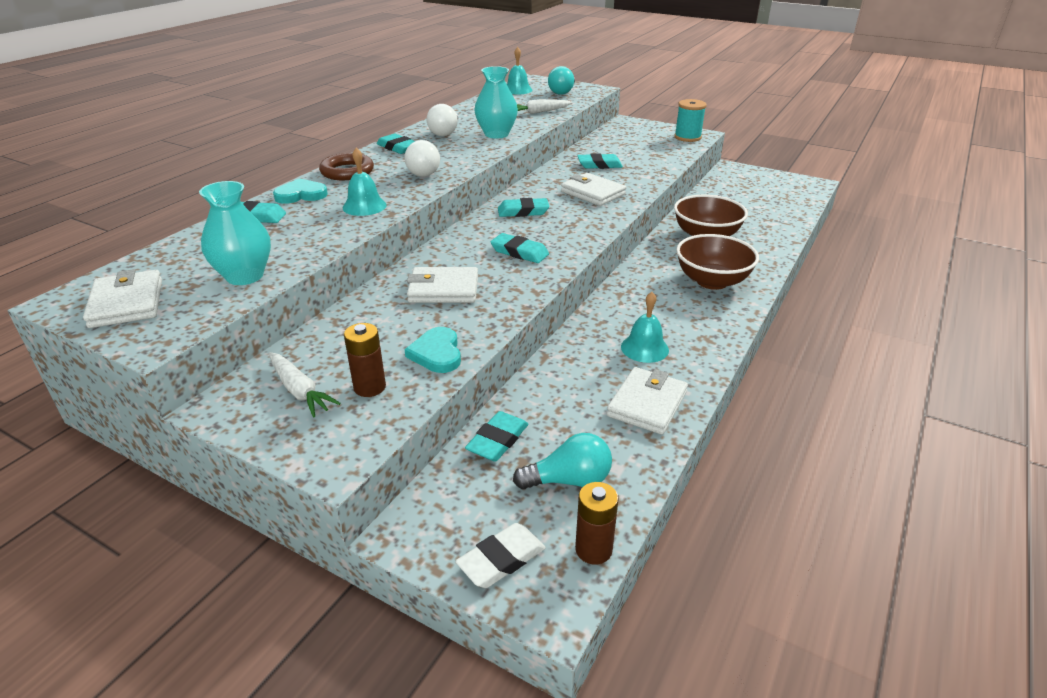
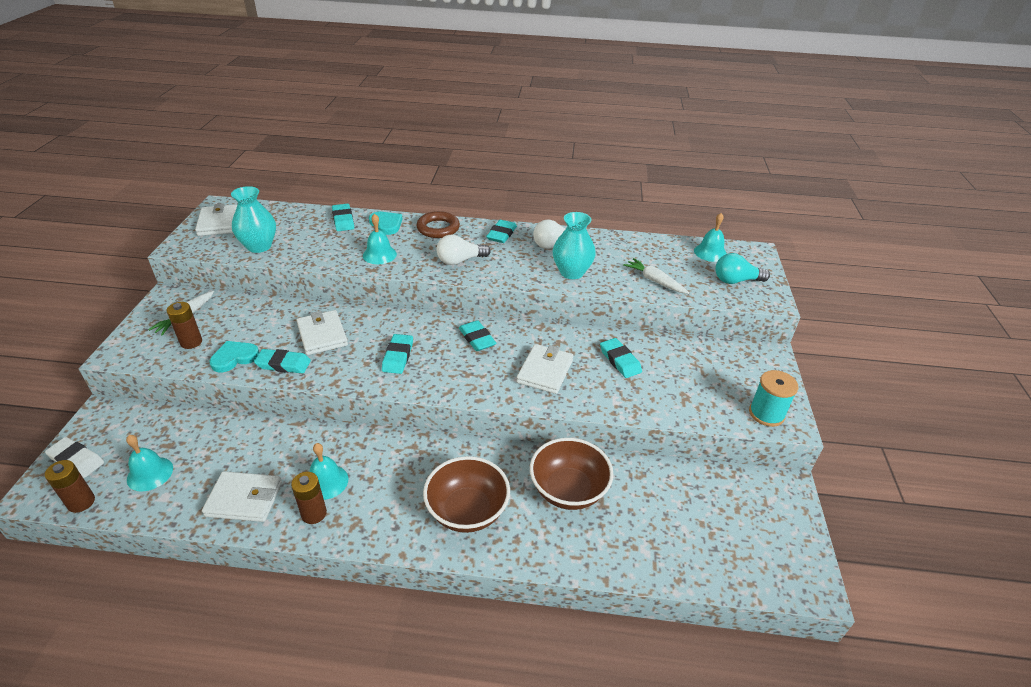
camera: 65 degrees right, 5 degrees up
(127, 303) = (219, 223): white wallet -> white wallet turned 60 degrees counterclockwise
(497, 440) = (191, 426): turquoise eraser -> turquoise eraser (283, 364)
(569, 480) = (150, 473): turquoise light bulb -> turquoise bell
(685, 360) = (314, 514): none -> brown battery

